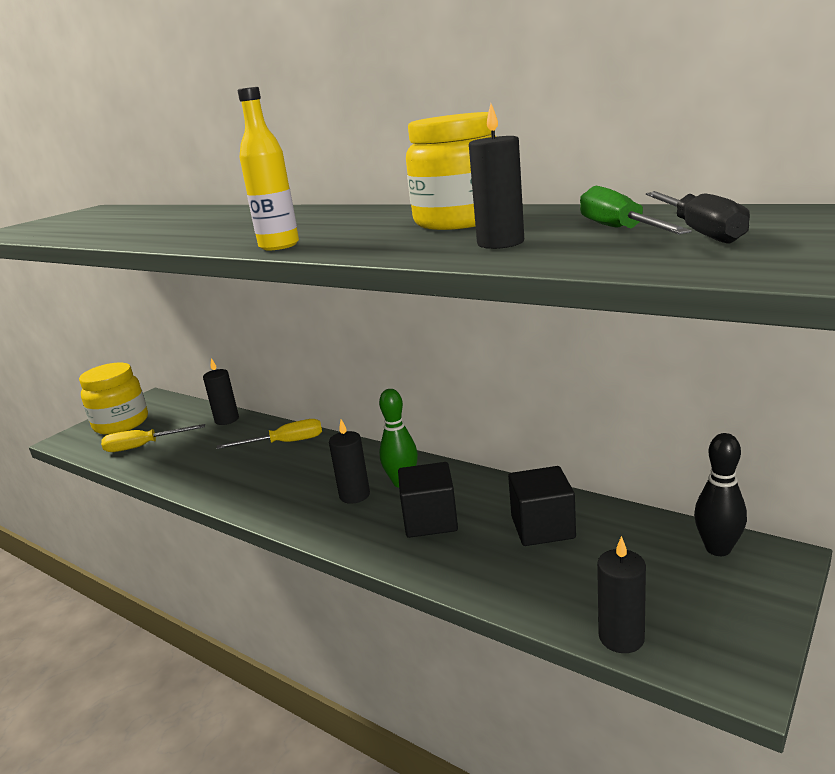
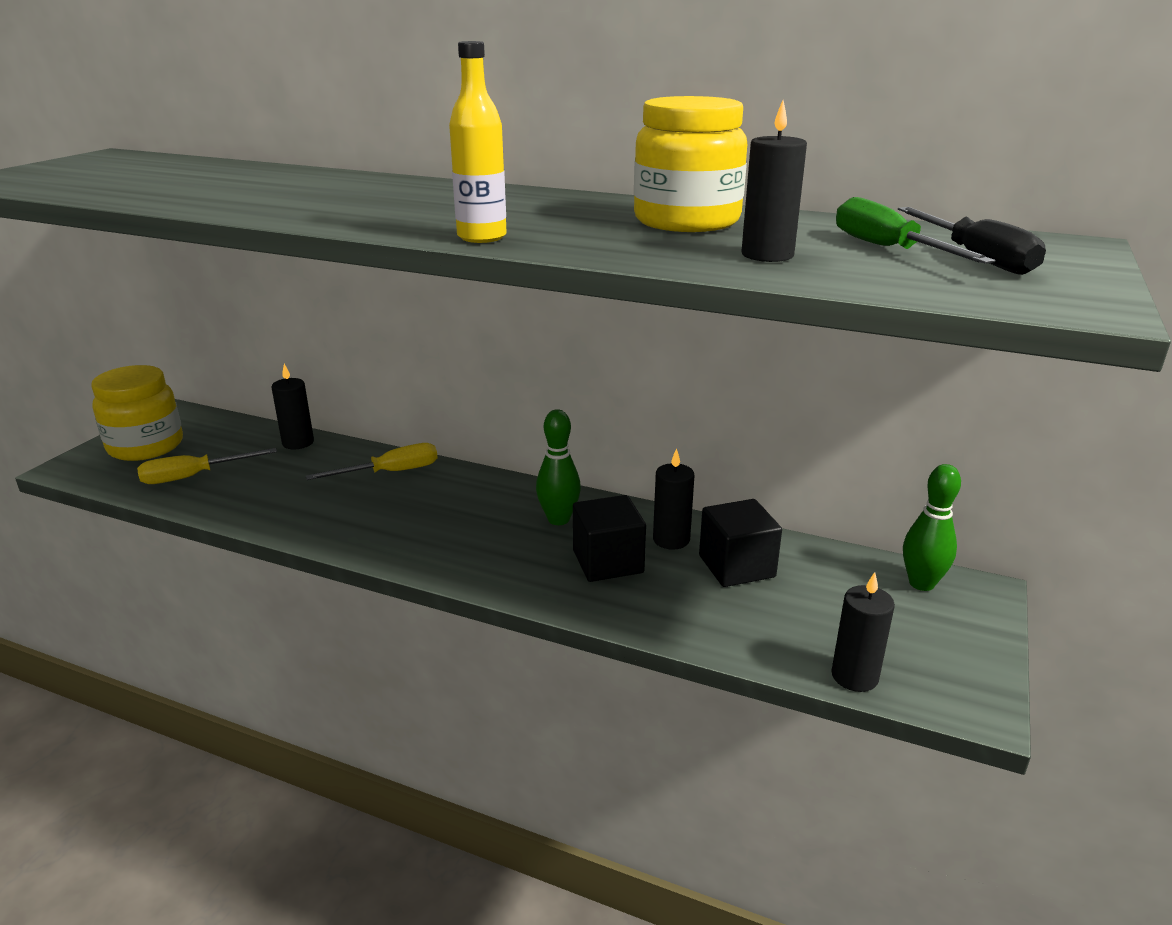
camera: 15 degrees left, 5 degrees up
(354, 495) = (506, 535): black candle -> black candle (671, 539)
(718, 549) = (921, 583): black bowling pin -> green bowling pin

